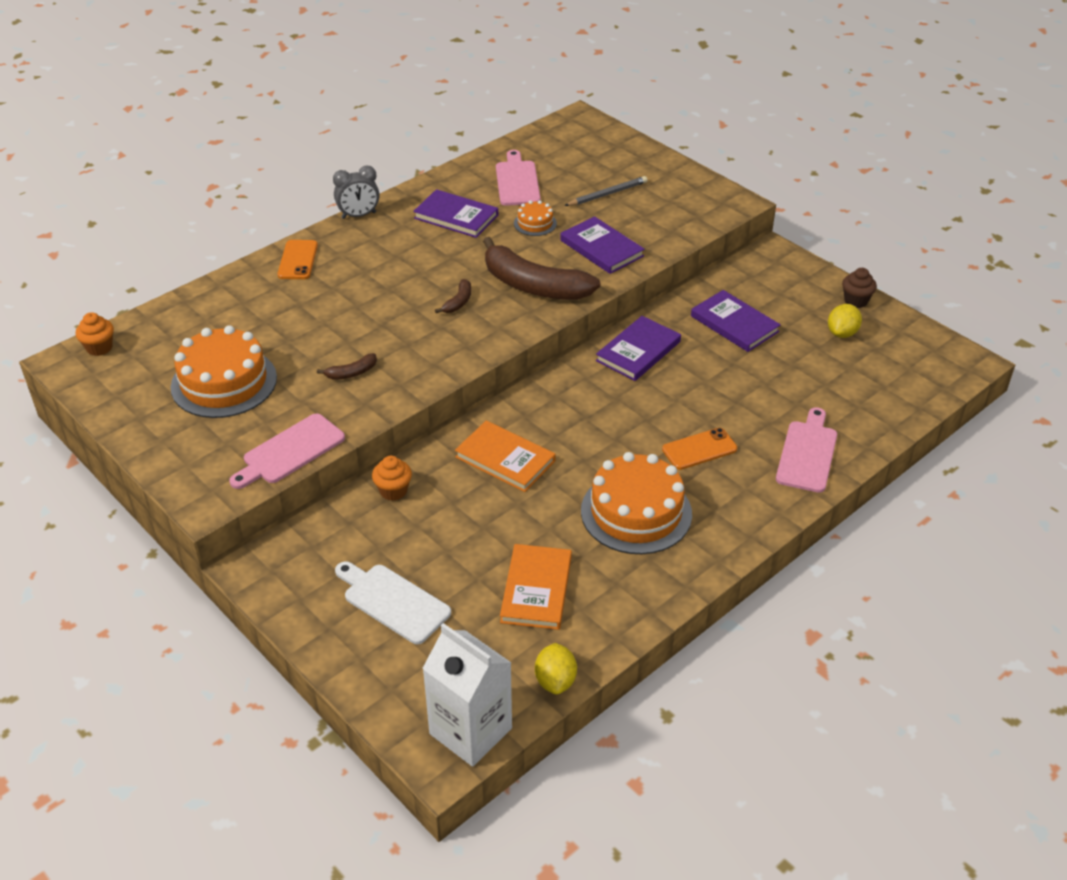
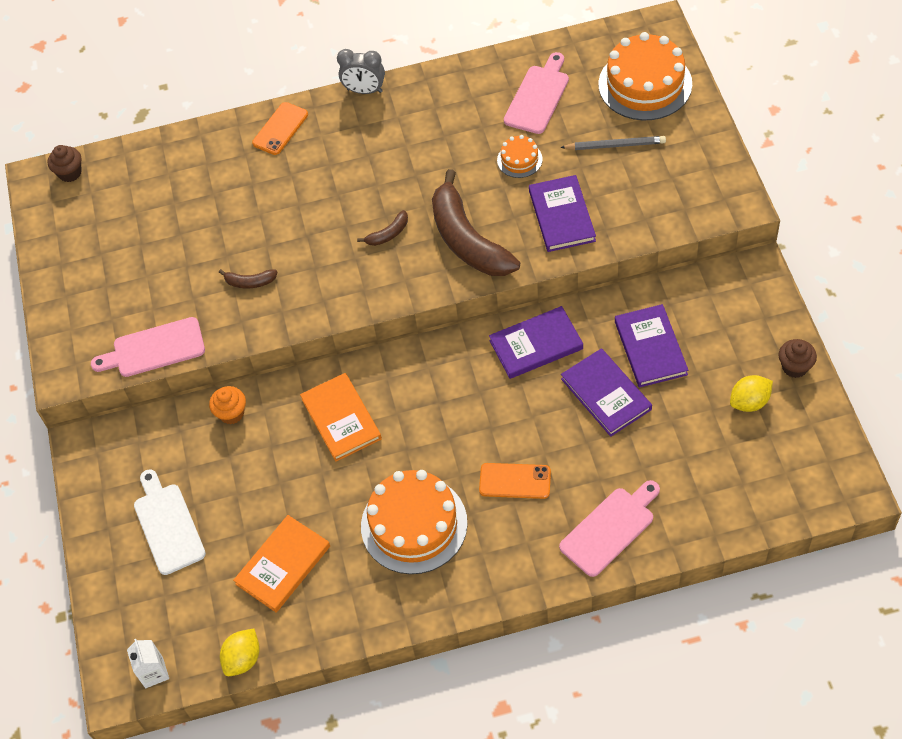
camera: 35 degrees right, 15 degrees up
(99, 348) = (70, 173): orange cupcake -> brown cupcake
(224, 382) = (144, 251): orange cake -> orange cake (645, 84)
(456, 216) = (451, 124): purple book -> purple book (606, 394)
(470, 731) = (154, 672): white carton -> white carton, size x0.50

